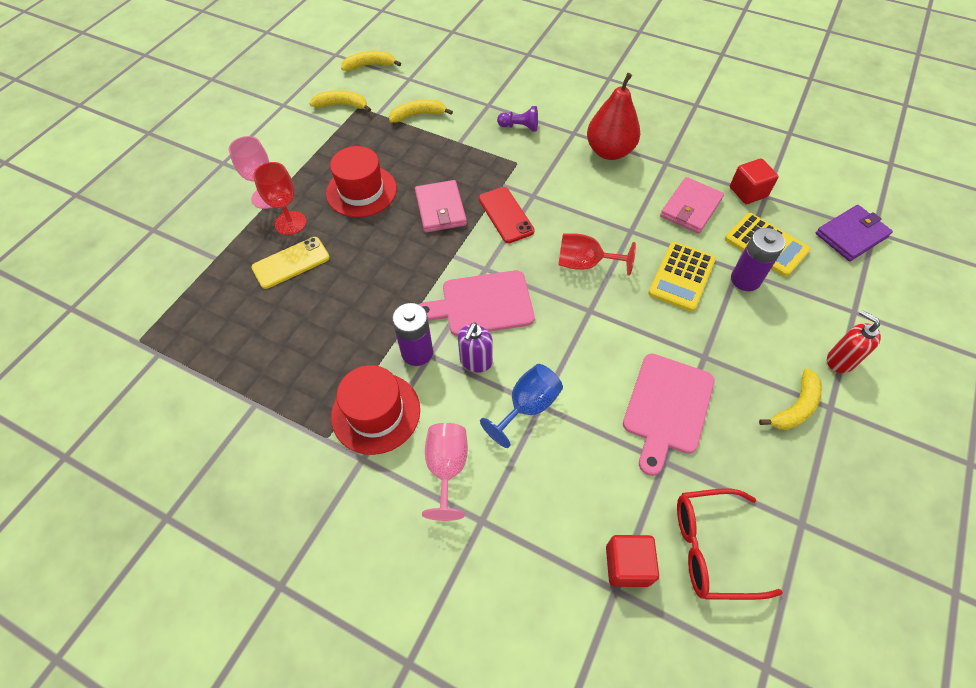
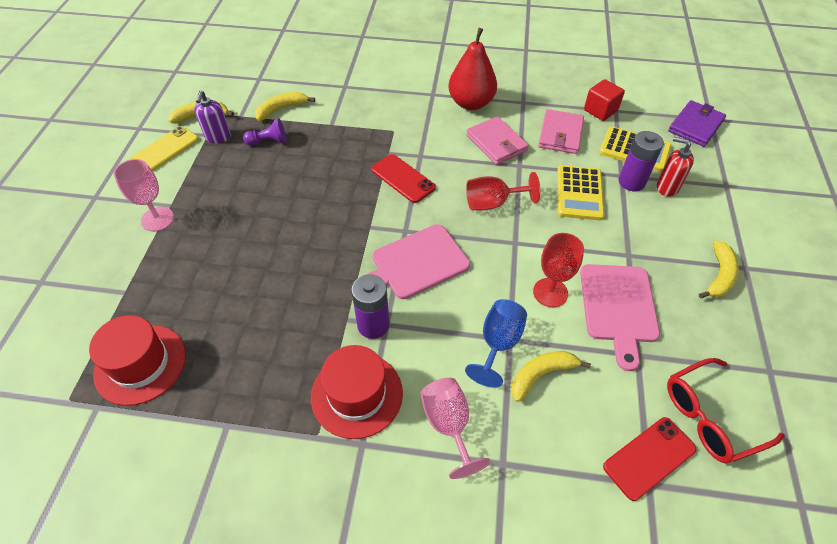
camera: 20 degrees left, 5 degrees down
(290, 223) = (193, 237): red goblet -> red goblet (550, 292)
(291, 263) = (209, 275): yellow phone -> yellow phone (165, 149)
(361, 191) = (254, 190): red hat -> red hat (140, 364)
(370, 65) = (215, 75): yellow banana -> yellow banana (541, 375)
(440, 209) = (339, 188): pink wallet -> pink wallet (496, 143)
(476, 361) = (432, 317): purple soap dispenser -> purple soap dispenser (218, 137)
(519, 127) = (382, 99): purple pawn -> purple pawn (268, 141)
(627, 565) = (649, 458): red cube -> red phone
(840, 360) = (735, 227): red soap dispenser -> red soap dispenser (667, 187)

